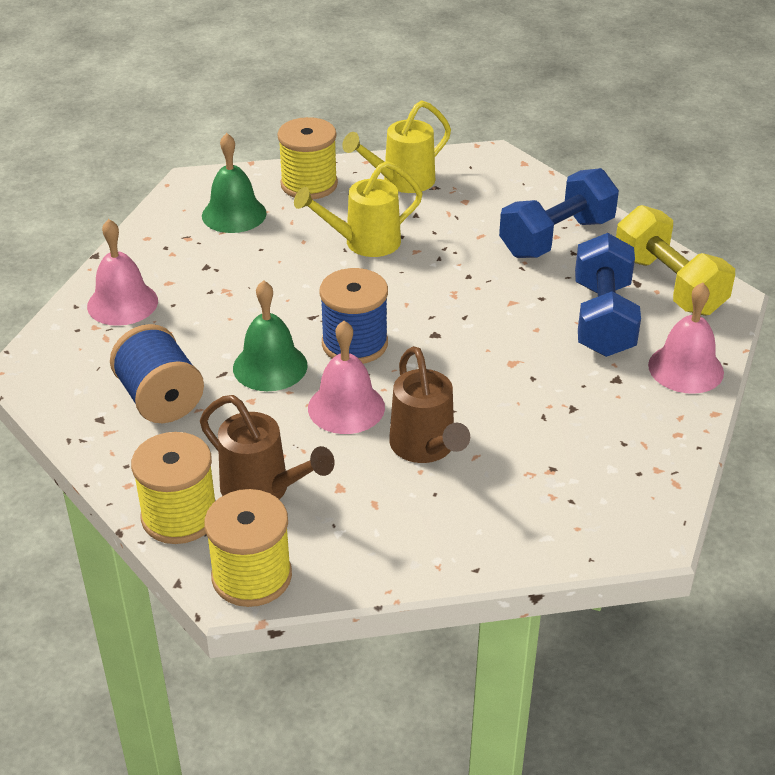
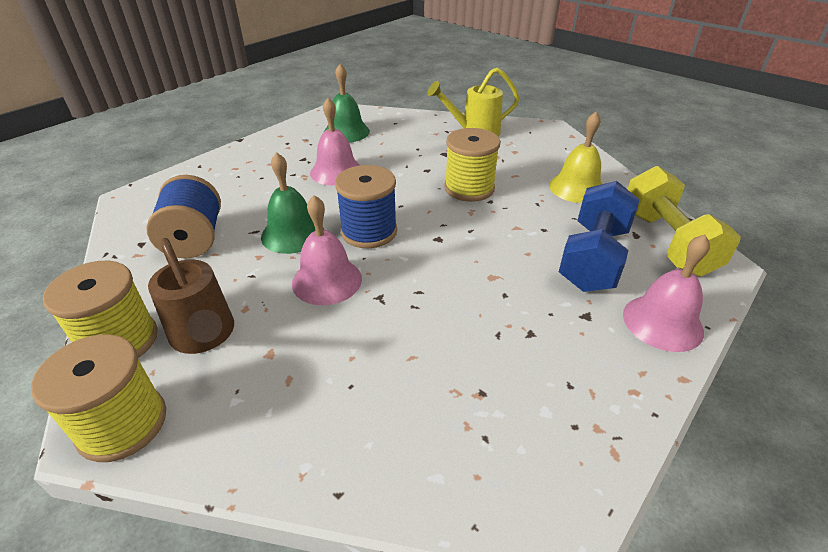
camera: 20 degrees right, 0 degrees up
(122, 303) = (229, 170): pink bell -> pink bell (336, 171)
(309, 184) = (409, 124): yellow spool -> yellow spool (469, 188)
(364, 243) = (423, 164): yellow watering can -> none
(425, 447) = (370, 335): brown watering can -> none
(557, 238) = (577, 188): blue dumbbell -> yellow bell

